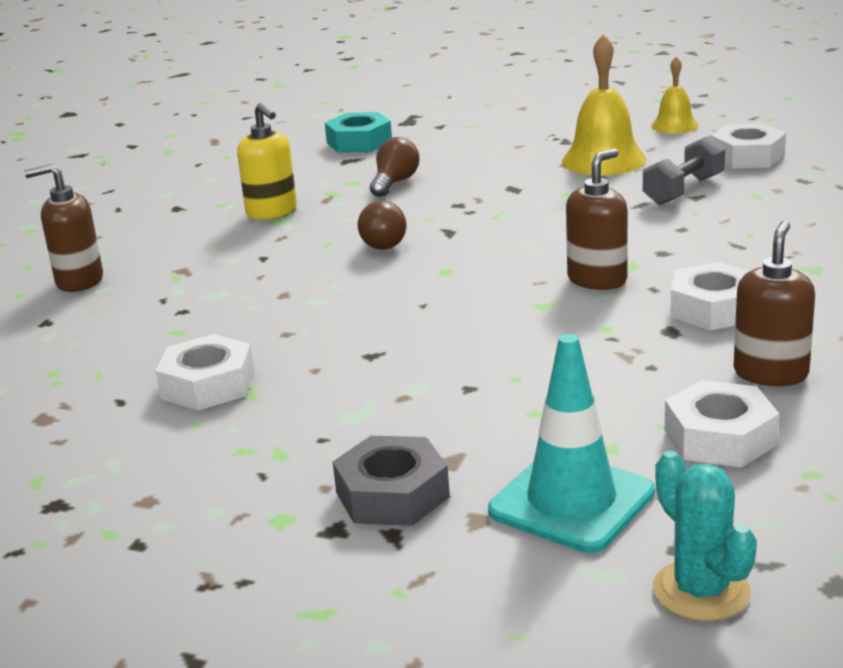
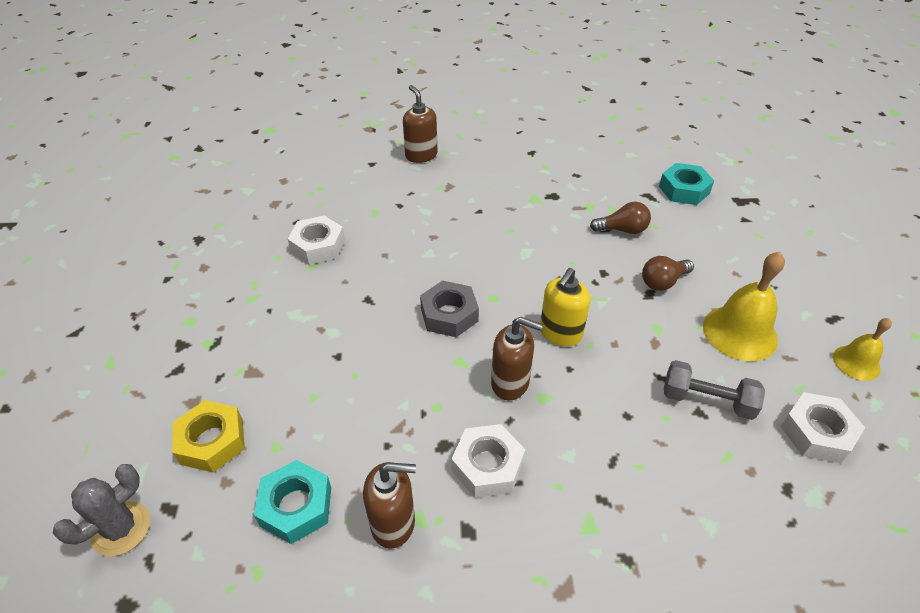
camera: 65 degrees right, 20 degrees up
(272, 212) = (545, 191): yellow soap dispenser -> yellow soap dispenser (560, 333)
(382, 242) = (523, 254): brown light bulb -> brown light bulb (663, 282)
(392, 494) = (214, 357): grey nut -> grey nut (449, 315)
(571, 502) = (212, 441): turquoise traffic cone -> yellow nut
(701, 591) = (121, 529): turquoise cactus -> grey cactus
(720, 437) = (296, 506): white nut -> turquoise nut

